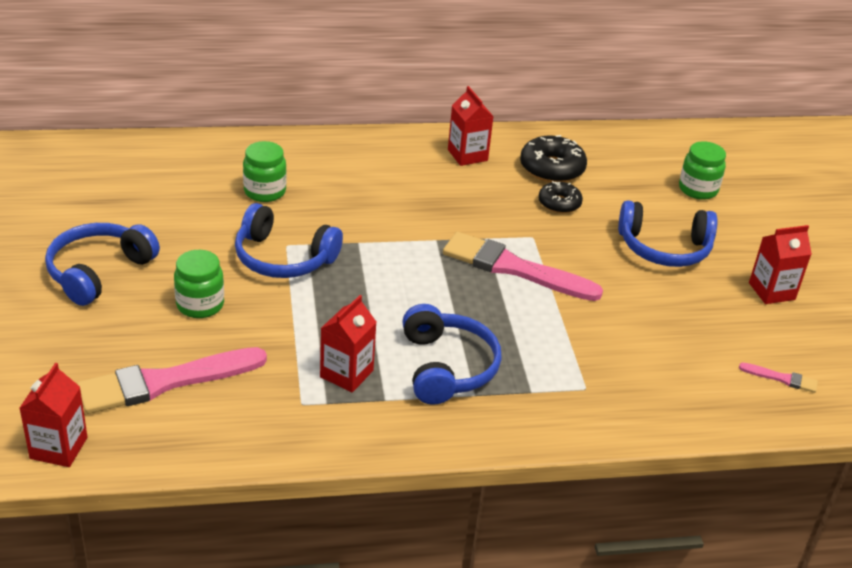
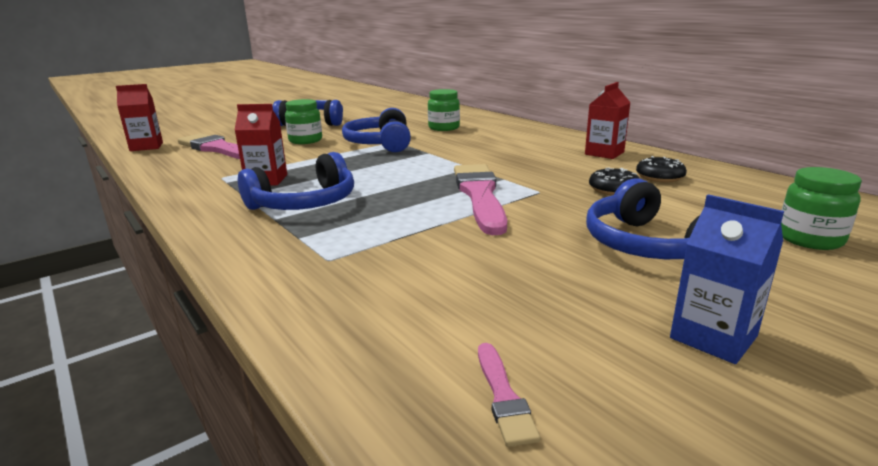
camera: 65 degrees right, 15 degrees down
(552, 168) = (659, 177): black donut -> black donut, size x0.64
(771, 291) = (713, 337): red carton -> blue carton

